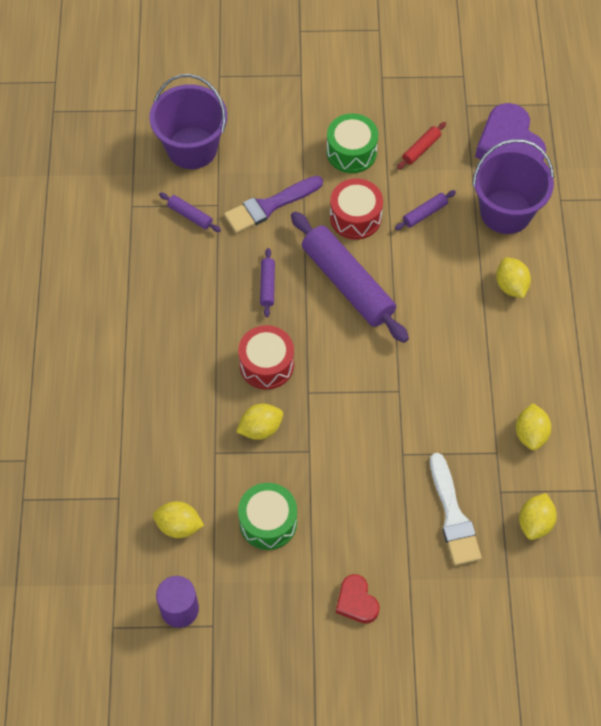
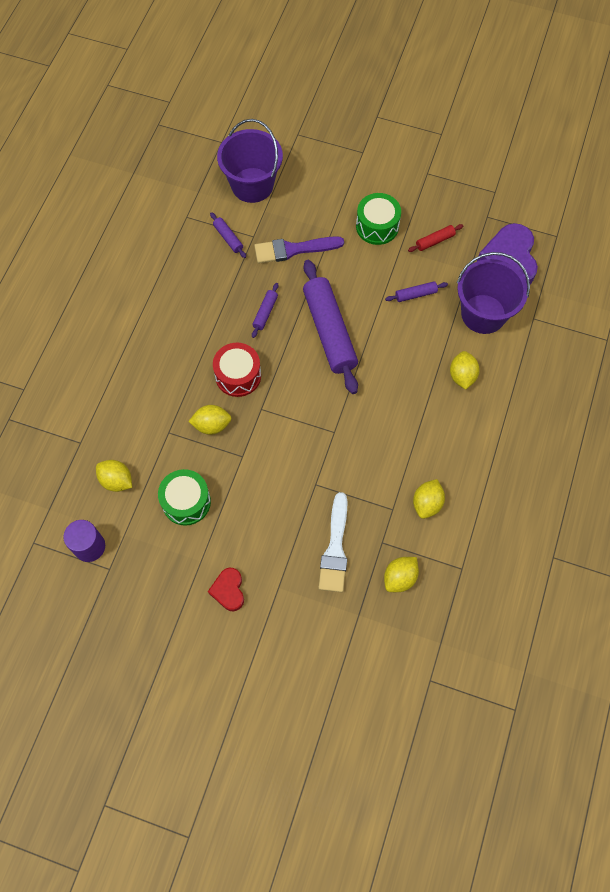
camera: 20 degrees right, 5 degrees up
(355, 217) = (358, 280): red drum -> none

